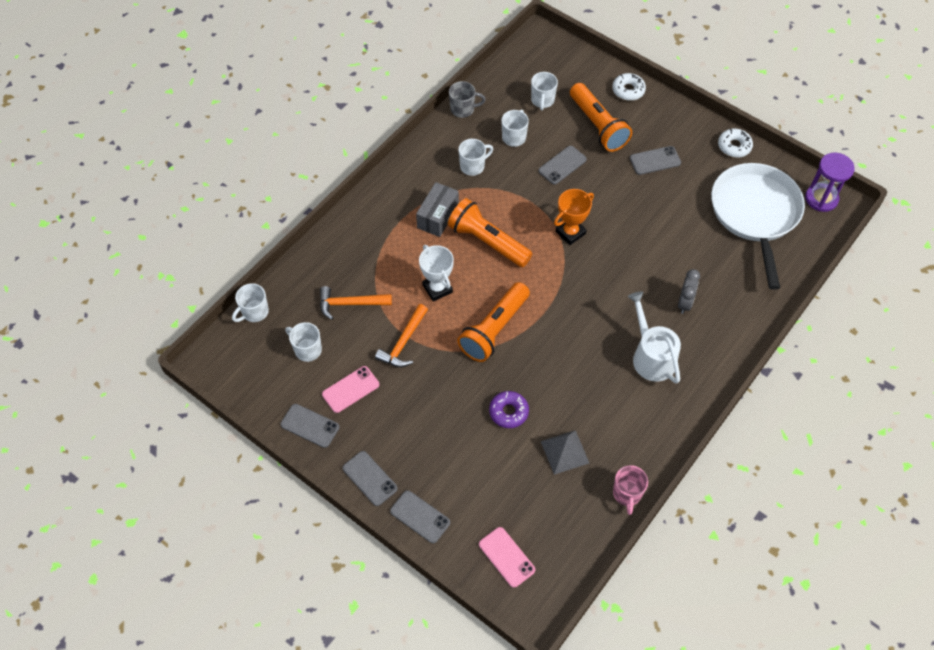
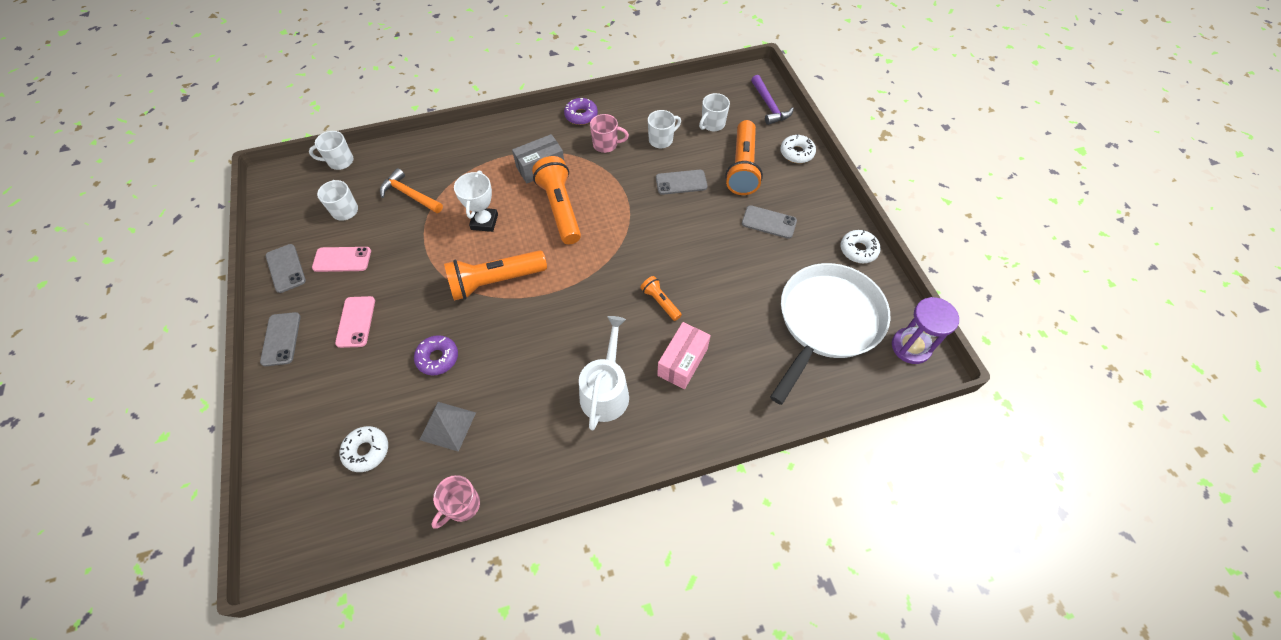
camera: 35 degrees right, 0 degrees up
(403, 343) = (416, 248): orange hammer -> none
(420, 517) = (282, 398): grey phone -> none
(427, 151) = (581, 115): none -> purple donut
(463, 109) = (640, 99): grey mug -> none
(473, 166) = (606, 145): white mug -> pink mug
(506, 557) = (307, 486): pink phone -> pink phone (356, 322)
(524, 507) = (366, 451): none -> white donut
(570, 232) = (636, 240): orange trophy -> none
(573, 59) = (769, 106): none -> purple hammer
(631, 269) = (660, 302): none -> orange flashlight
(684, 303) = (682, 362): grey clock -> pink box

